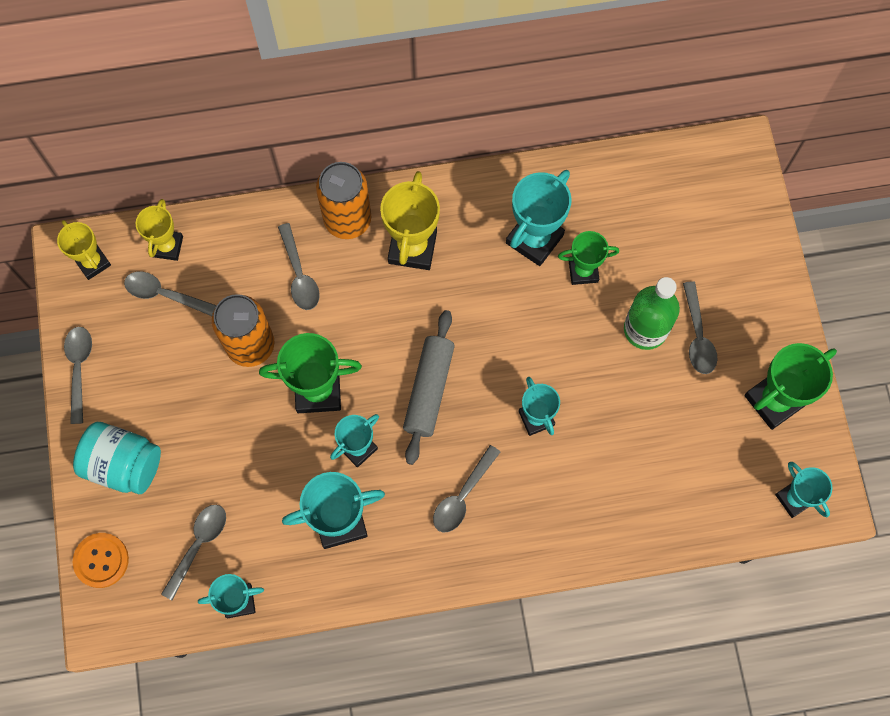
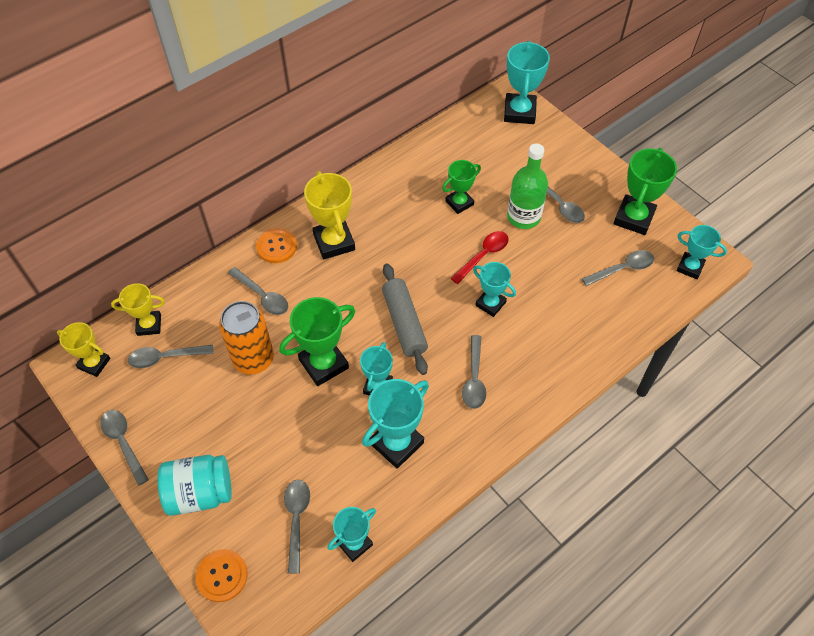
camera: 30 degrees left, 15 degrees down
(167, 246) = (149, 325): yellow trophy -> yellow trophy turned 75 degrees counterclockwise
(347, 220) = (276, 246): orange can -> orange button
(534, 239) = (414, 199): turquoise trophy -> turquoise trophy (519, 112)
(566, 354) = (483, 256): none -> red spoon
(714, 457) = (622, 269): none -> grey spoon

